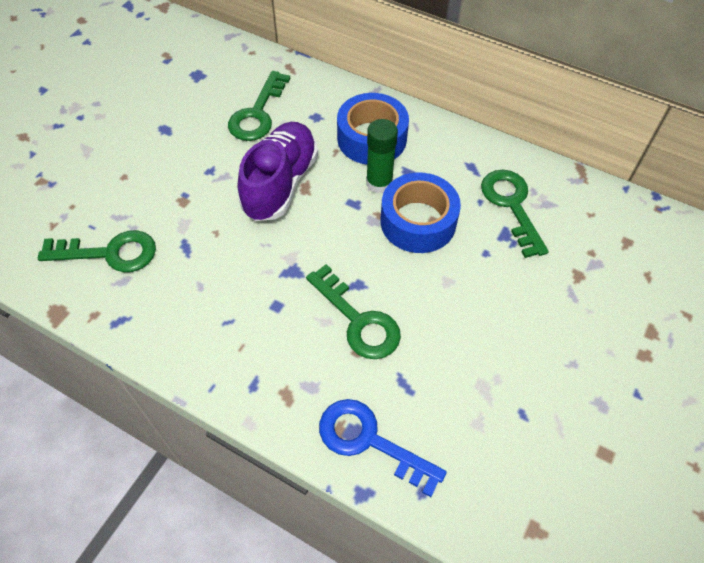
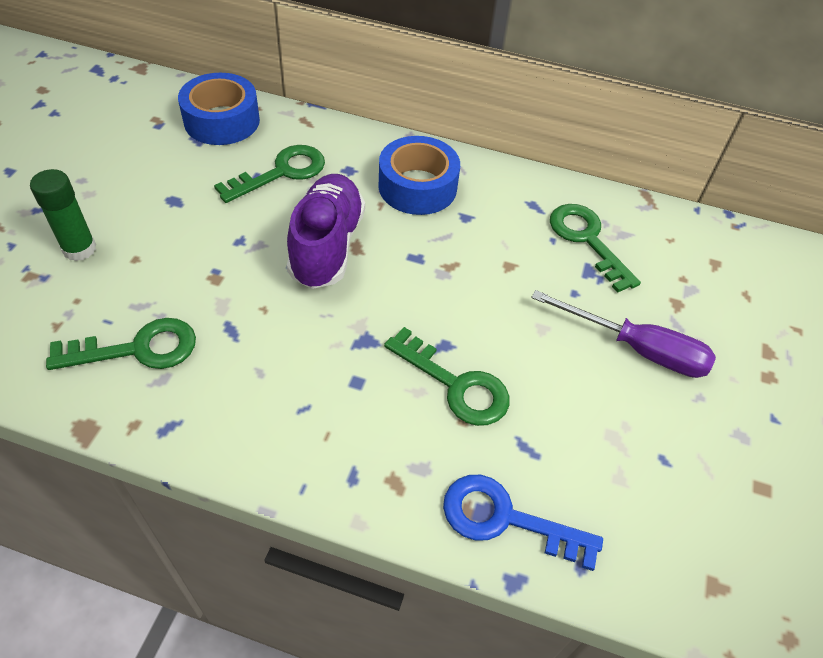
camera: 15 degrees left, 5 degrees down
(258, 113) = (281, 172): green key -> green key turned 135 degrees counterclockwise
(379, 183) = (438, 233): green glue stick -> green glue stick (79, 249)
(418, 221) = (492, 269): blue tape -> blue tape (222, 121)
(528, 311) = (637, 349): none -> purple screwdriver

